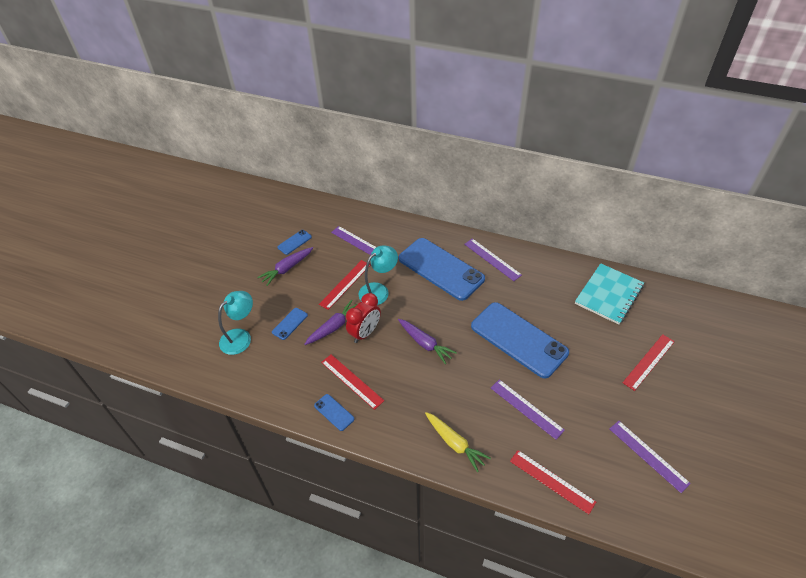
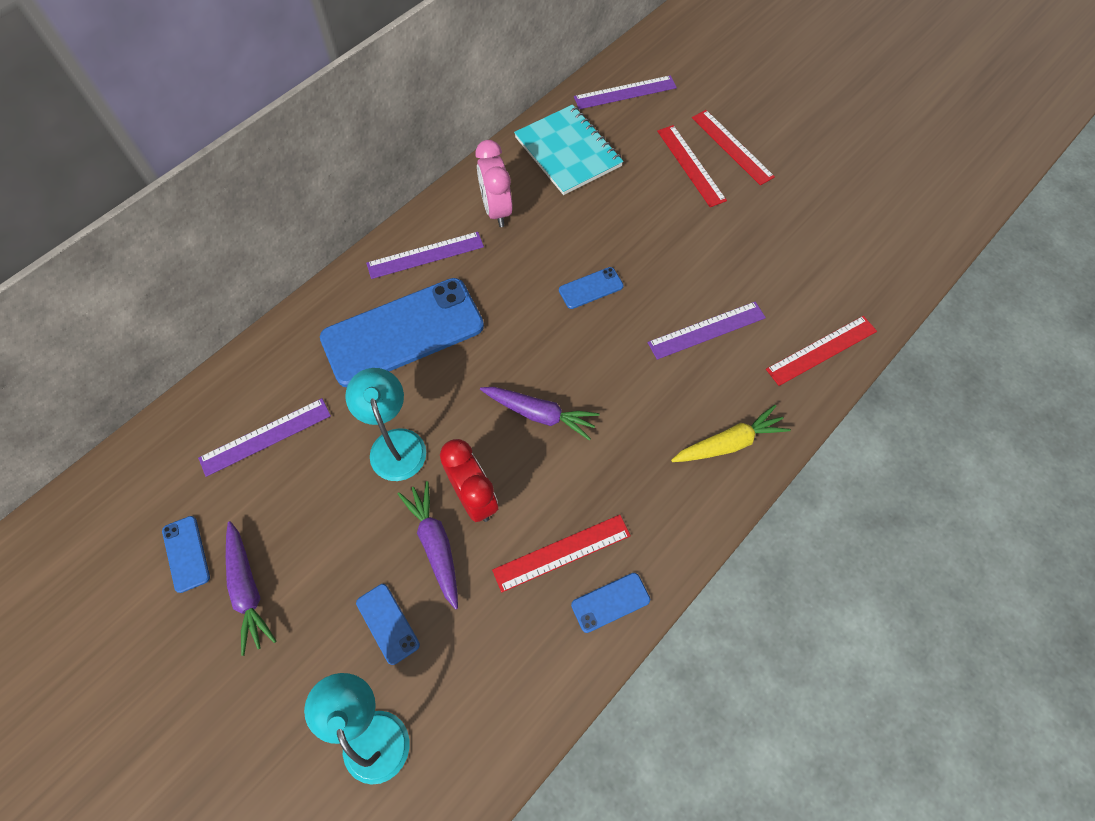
camera: 70 degrees left, 15 degrees up
(345, 284) = (349, 493): red ruler -> red ruler (732, 147)
(425, 343) = (539, 414): purple carrot -> purple carrot turned 45 degrees clockwise
(518, 339) = (590, 288): blue phone -> blue phone, size x0.41
(542, 277) = (496, 210): none -> pink clock
(648, 455) = (818, 233): purple ruler -> purple ruler (625, 92)

